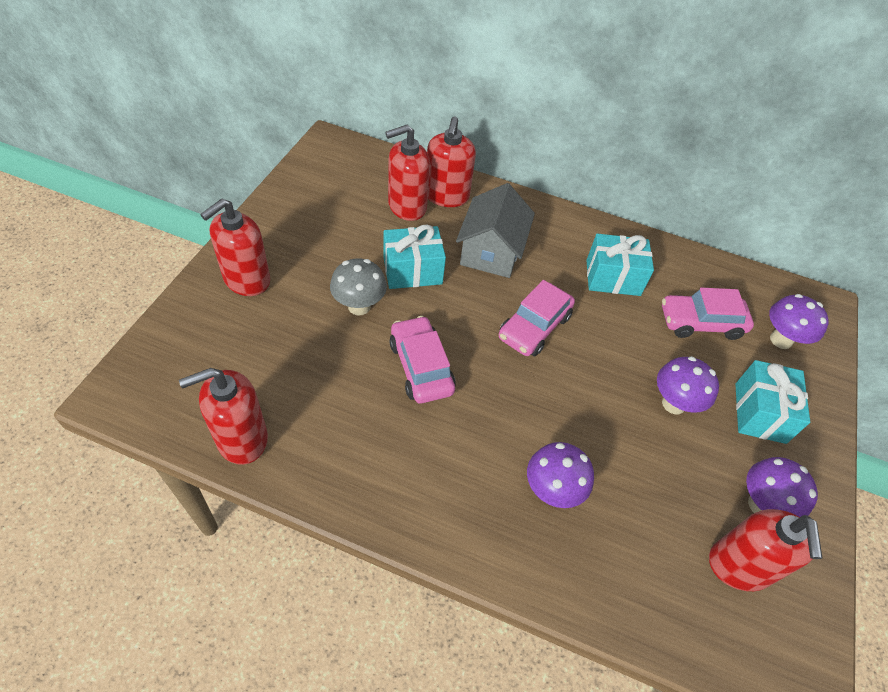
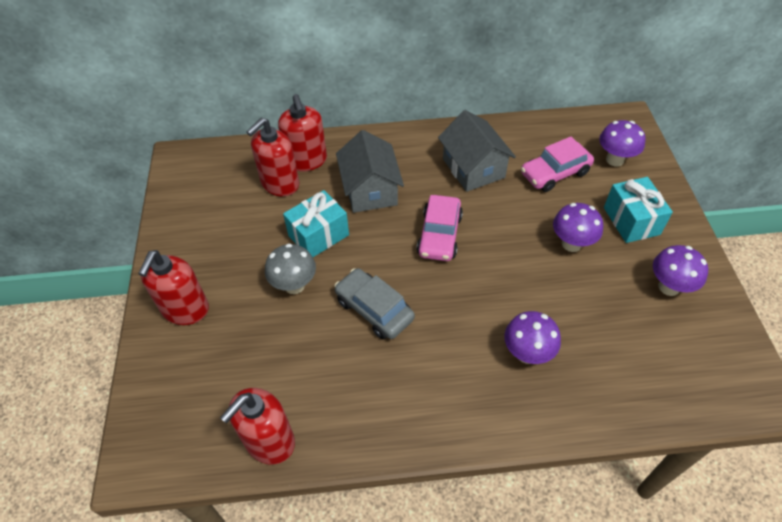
camera: 20 degrees left, 0 degrees up
(421, 367) = (374, 309): pink car -> grey car
(613, 278) = (473, 168): turquoise gift -> grey house
(739, 566) = (679, 338): red soap dispenser -> none

